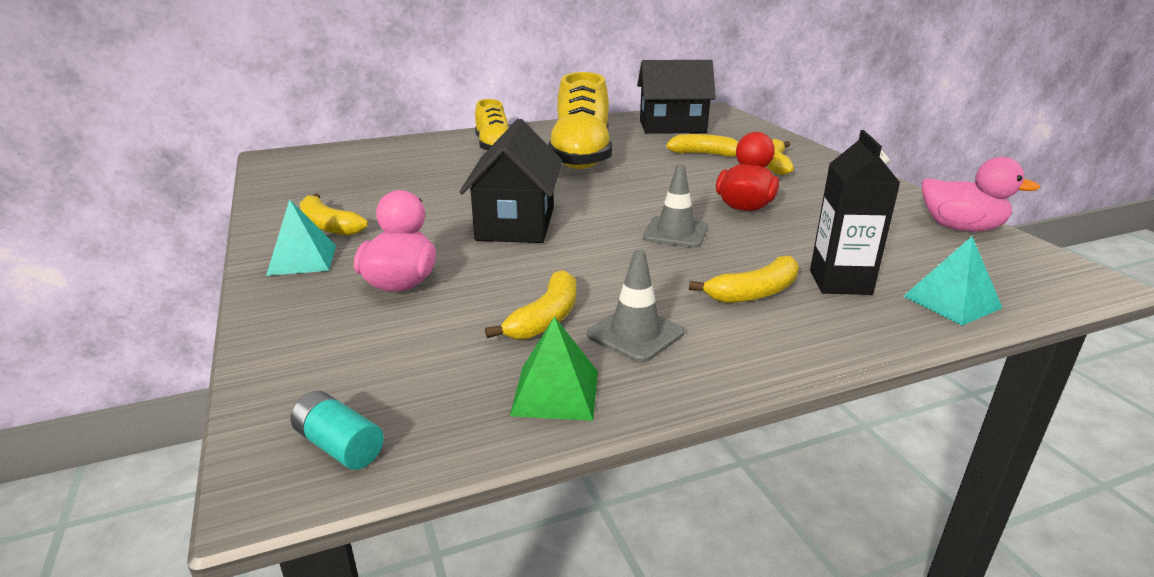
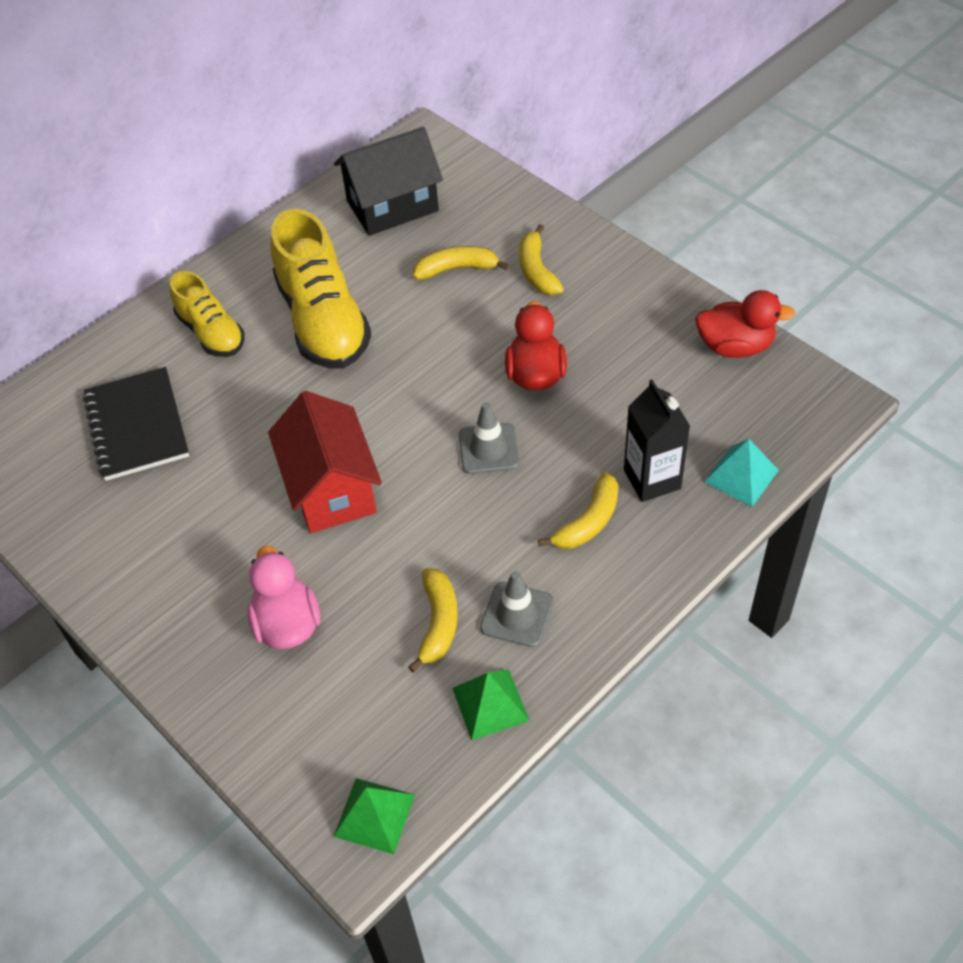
camera: 20 degrees left, 25 degrees up
(302, 260) = (168, 626): turquoise pyramid -> none
(328, 225) = (146, 562): yellow banana -> none
(339, 446) = (374, 815): turquoise battery -> green pyramid
(399, 170) = (137, 426): none -> black notebook
(516, 223) = (331, 488): black house -> red house
(960, 228) = (735, 346): pink duck -> red duck

